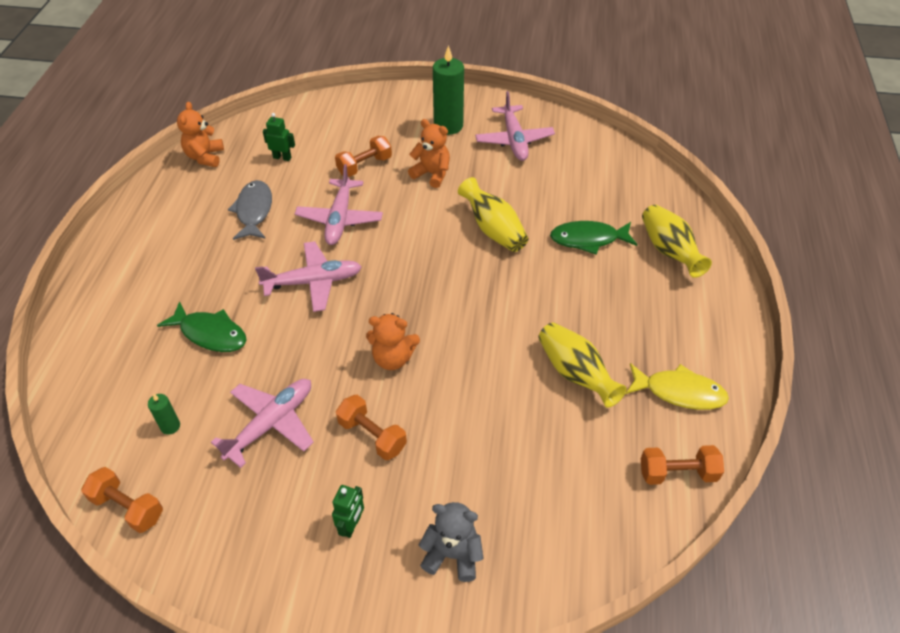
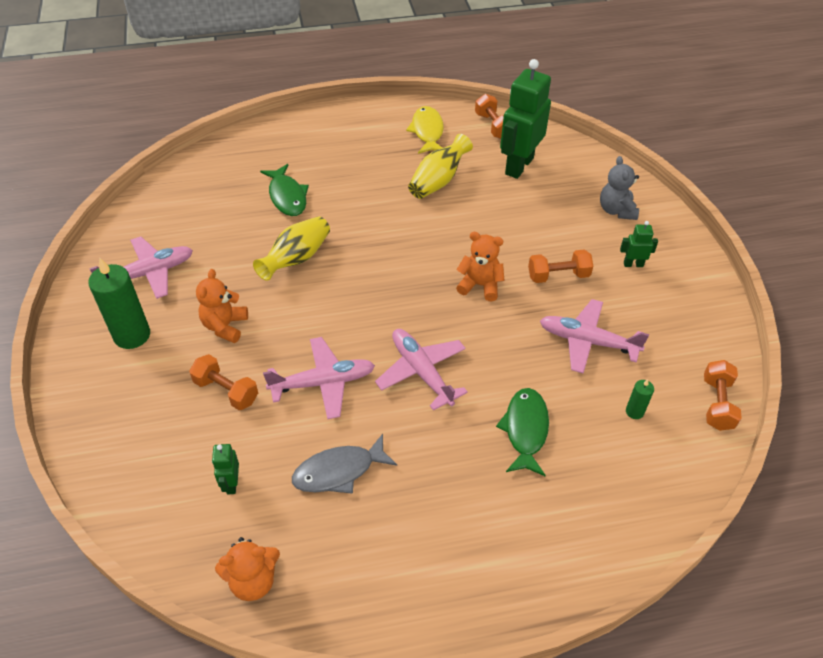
camera: 110 degrees left, 0 degrees up
(372, 435) = (558, 276): orange dumbbell -> orange dumbbell turned 60 degrees clockwise
(393, 358) = (480, 285): orange teddy bear -> orange teddy bear turned 60 degrees counterclockwise
(580, 471) = (519, 166): none -> green robot
(669, 251) = (284, 150): yellow vase -> none

